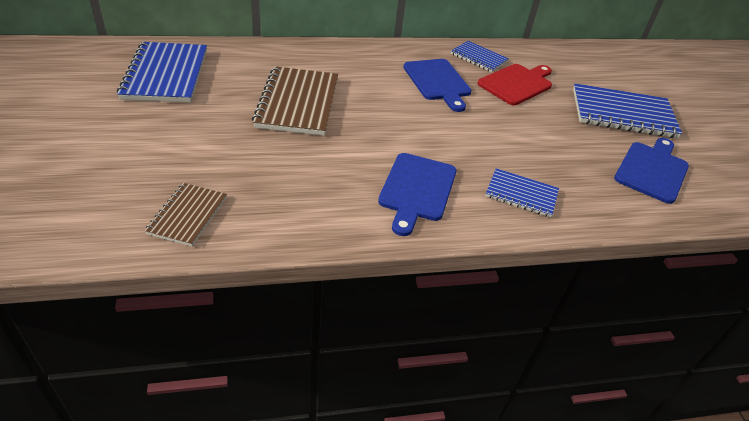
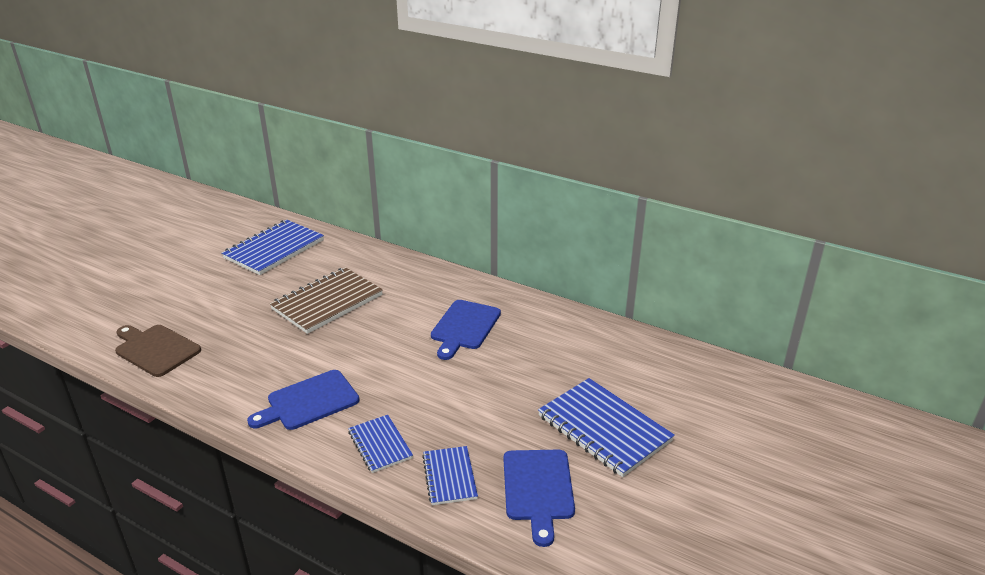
camera: 45 degrees right, 10 degrees down
(187, 215) = (155, 349): brown notebook -> brown cutting board
(478, 58) = (541, 320): blue notebook -> blue notebook (449, 477)
(517, 84) = (538, 357): red cutting board -> none
(652, 170) = (538, 489): blue cutting board -> blue cutting board turned 105 degrees clockwise

